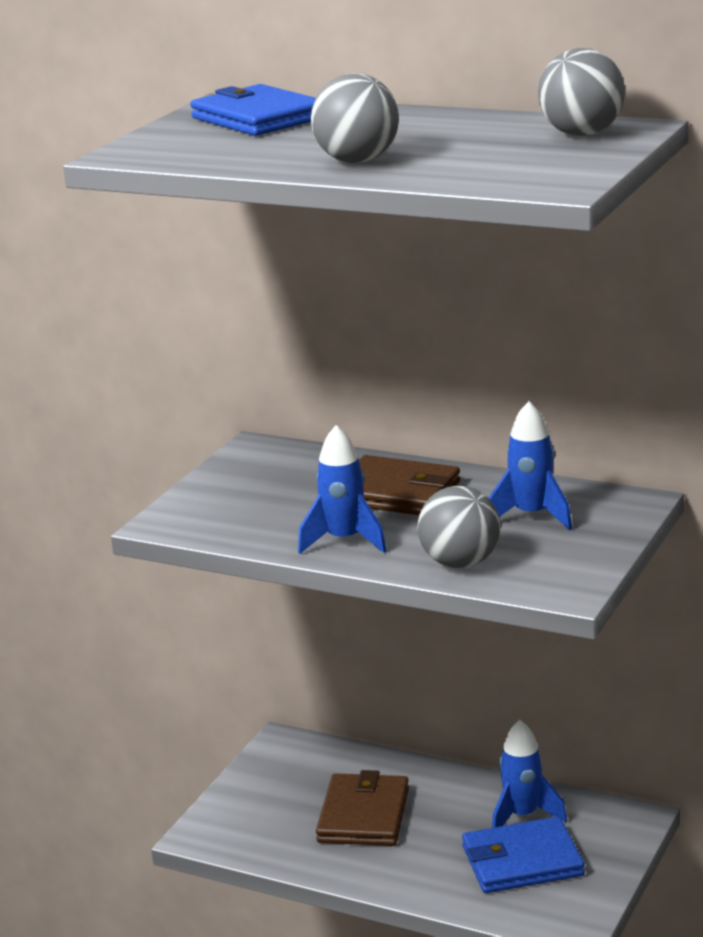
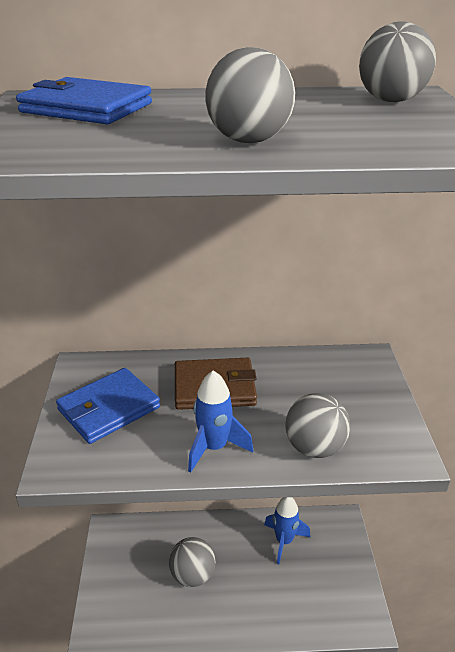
camera: 30 degrees left, 10 degrees up
(363, 815) = (193, 575): brown wallet -> grey ball
(522, 861) = (306, 578): blue wallet -> blue wallet (108, 408)
(531, 516) = (321, 387): blue rocket -> none

